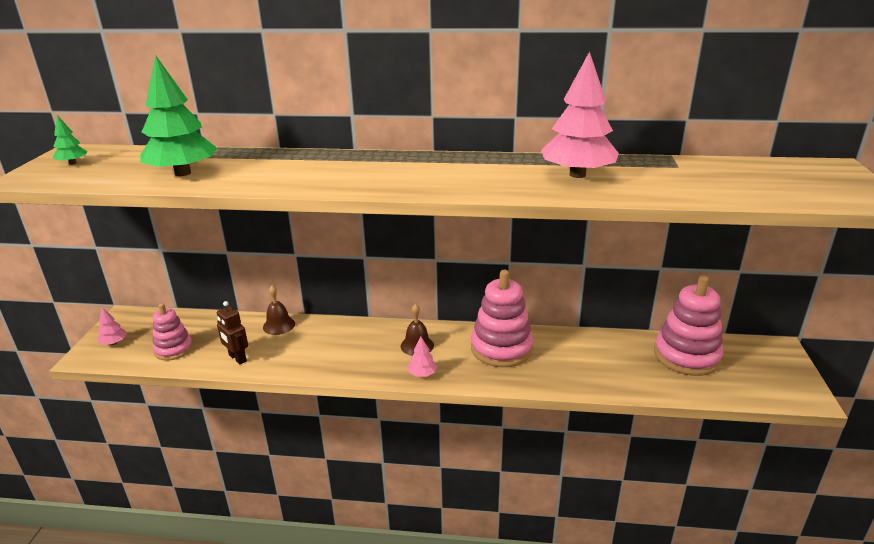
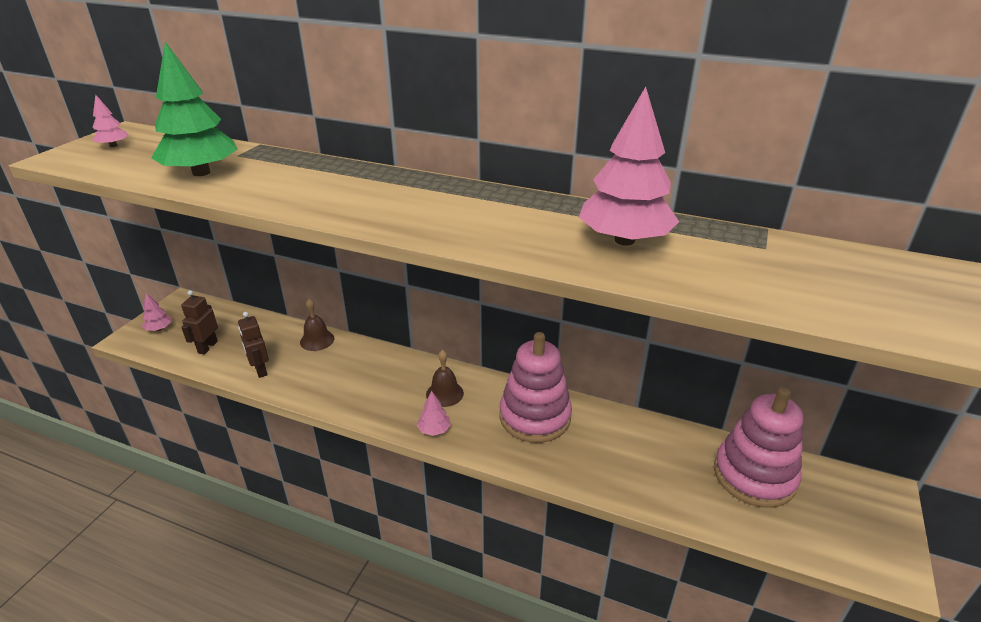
camera: 15 degrees right, 5 degrees up
(73, 163) = (113, 146): green tree -> pink tree
(173, 349) = (207, 347): pink stacking toy -> brown robot

